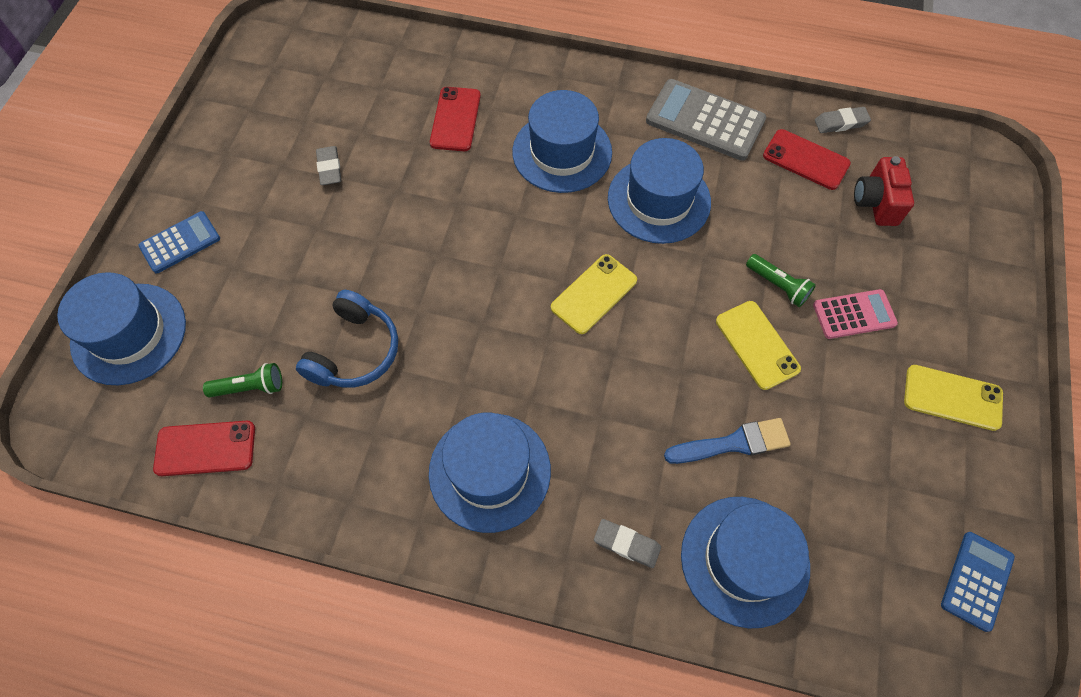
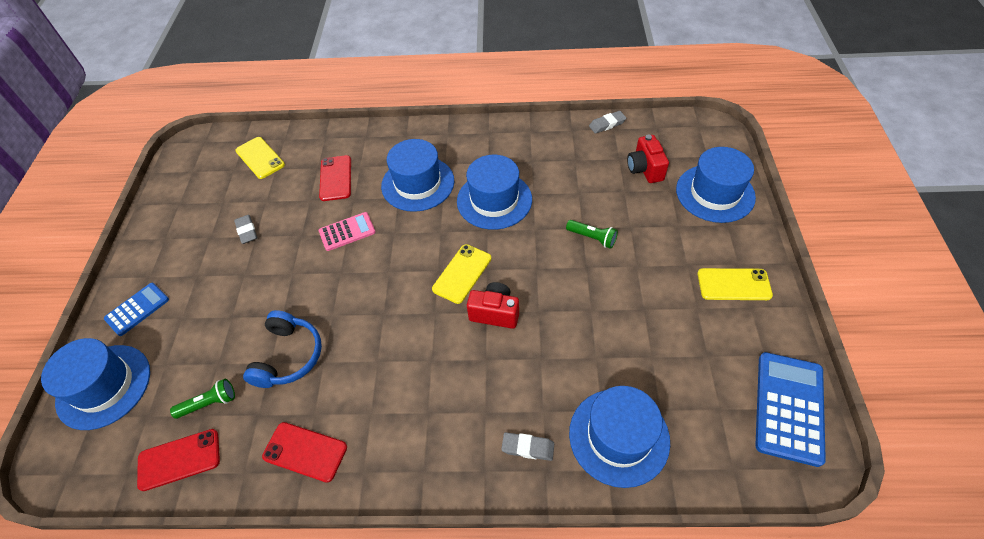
camera: 10 degrees left, 10 degrees down
(489, 471) = (411, 420): blue hat -> blue hat (715, 193)
(624, 358) = (495, 313): none -> red camera
(705, 120) = (514, 142): grey calculator -> none
(733, 443) = (588, 354): blue brush -> none
(757, 345) = (588, 281): yellow phone -> yellow phone (260, 158)
(806, 160) = (590, 152): red phone -> red phone (305, 452)
(854, 314) = (650, 245): pink calculator -> pink calculator (347, 232)
(976, 581) = (789, 407): blue calculator -> blue calculator, size x1.65

